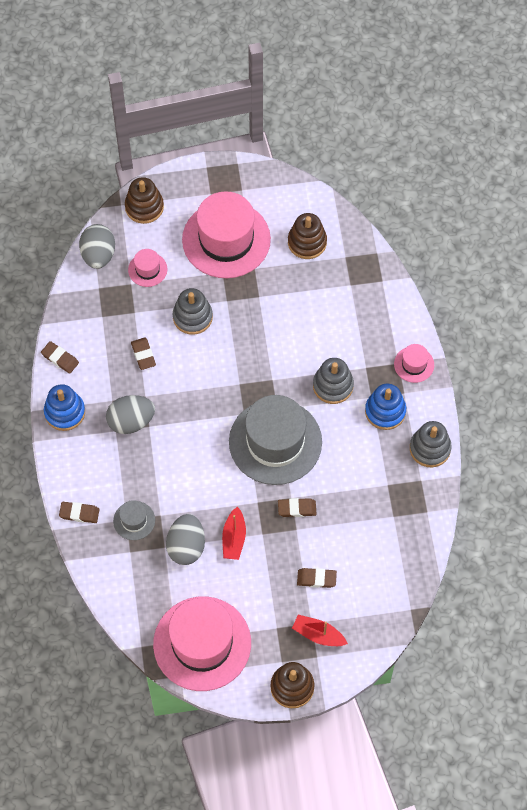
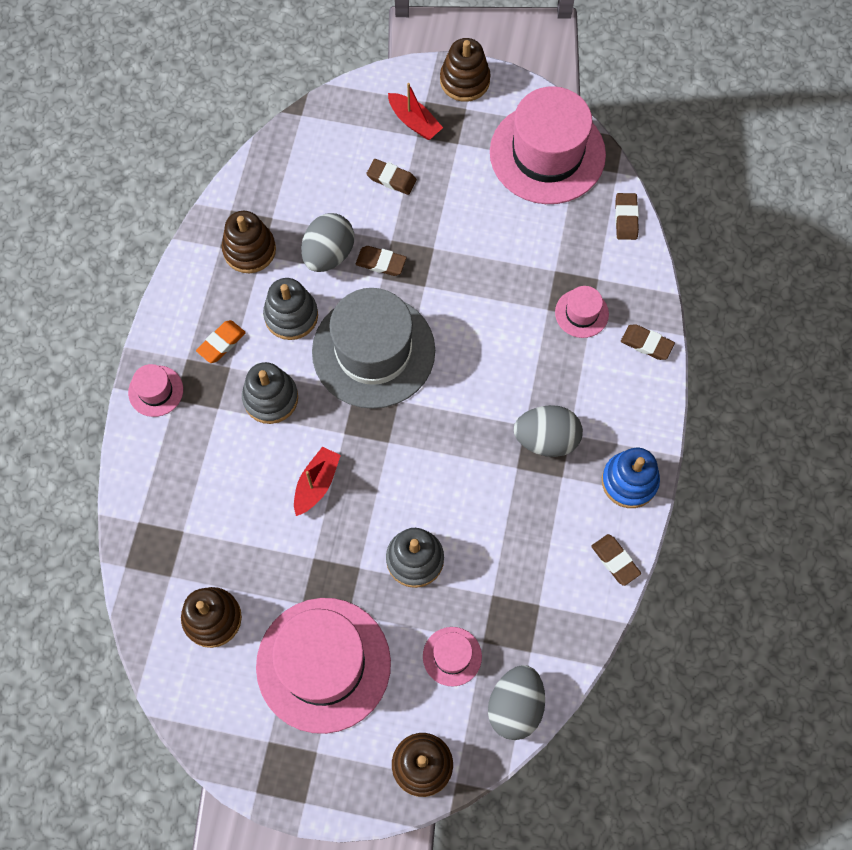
camera: 160 degrees left, 5 degrees up
(134, 520) = (581, 313): grey hat -> pink hat
(143, 355) = (500, 526): brown eraser -> brown eraser (626, 218)
(186, 546) = (528, 263): grey egg -> grey egg (329, 254)
(234, 538) = (469, 253): red boat -> red boat (316, 484)
(385, 411) = (221, 343): blue stacking toy -> orange eraser
(398, 485) = (249, 250): none -> brown stacking toy
(430, 448) = (190, 280): grey stacking toy -> grey stacking toy (291, 315)

